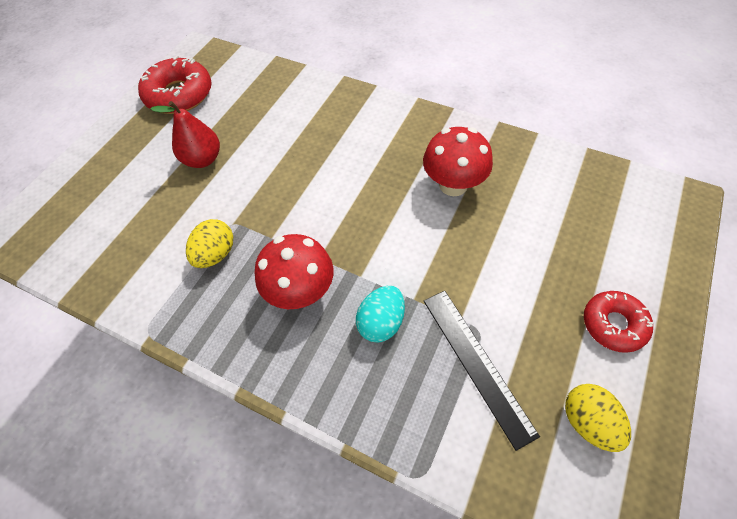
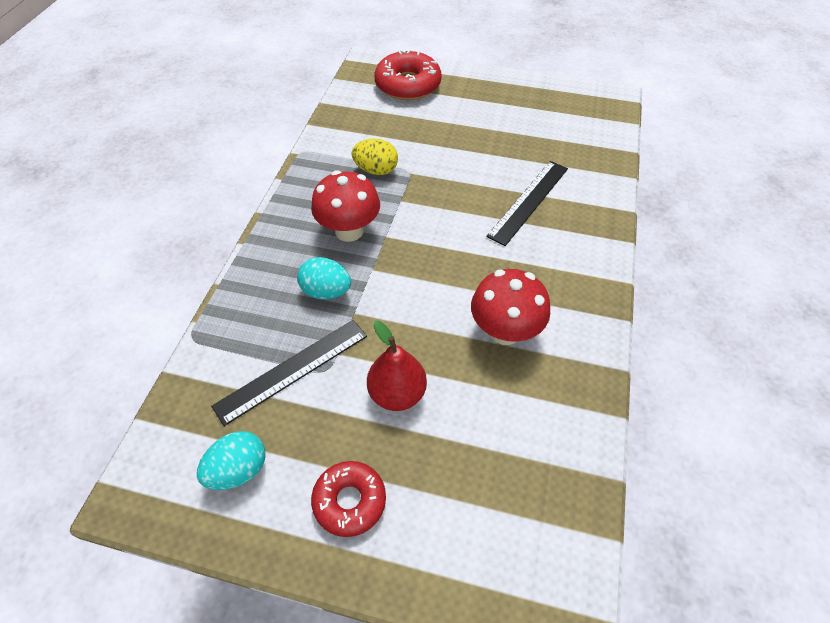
camera: 75 degrees right, 5 degrees down
(179, 95) = (547, 102): red donut -> red donut (408, 85)
(203, 159) = (474, 137): red pear -> red pear (397, 393)
(309, 137) = (529, 201): none -> black ruler
(588, 422) = (238, 470): yellow egg -> turquoise egg

